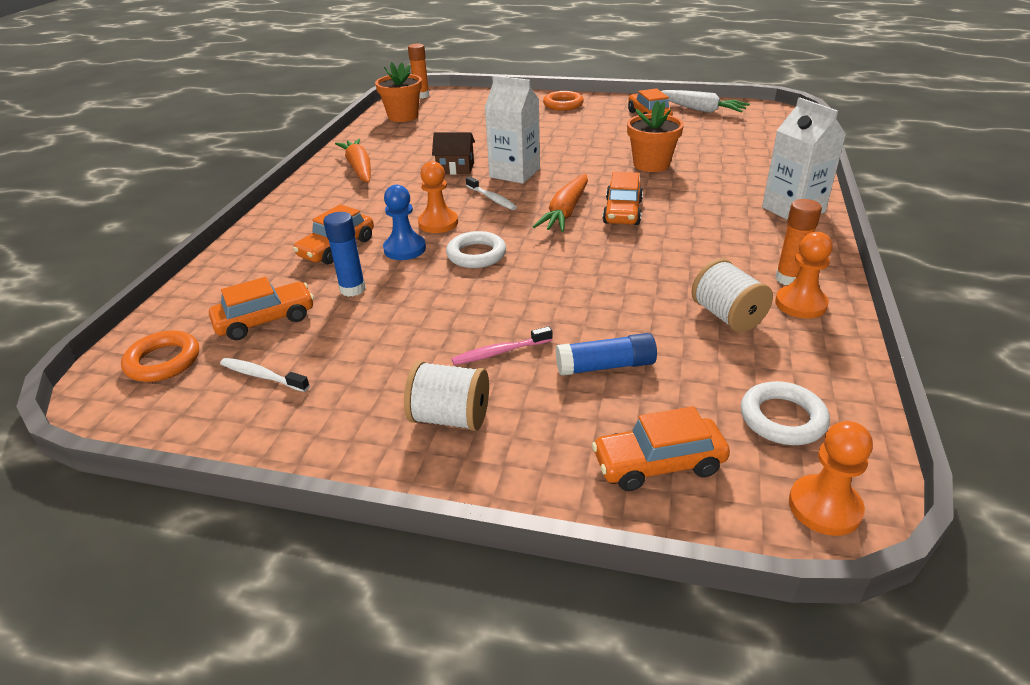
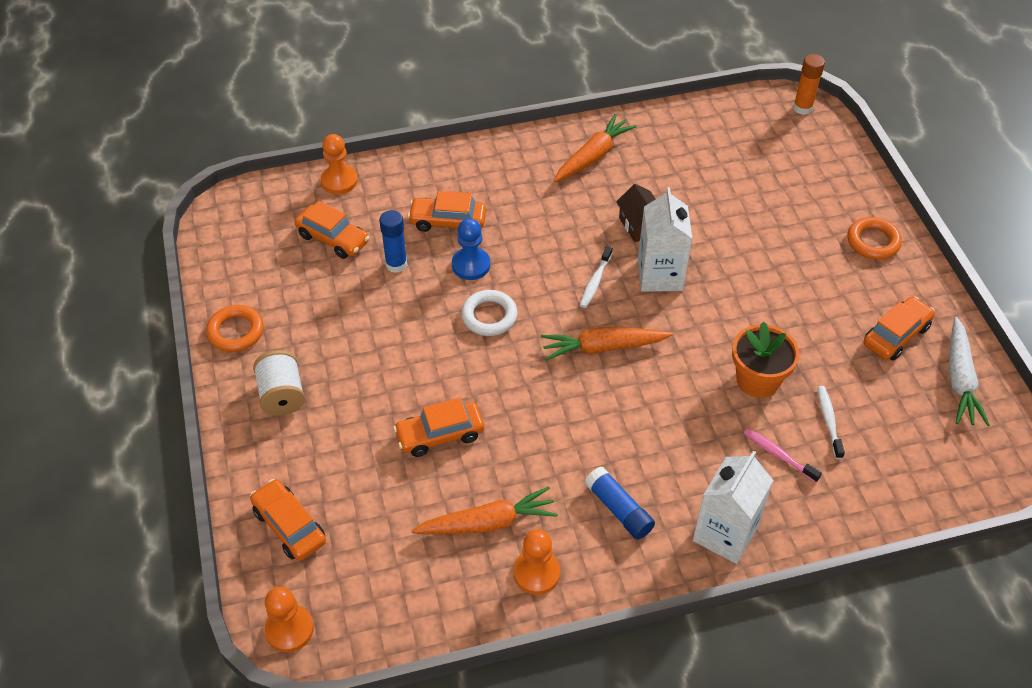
camera: 60 degrees right, 15 degrees up
(163, 361) = (265, 215): orange ring -> orange ring (236, 331)
(262, 376) = (275, 274): white toothbrush -> white toothbrush (828, 421)
(403, 116) = (734, 123): orange flower pot -> none
(438, 223) = (526, 265): orange pawn -> orange pawn (339, 181)
(499, 352) = (364, 391): pink toothbrush -> pink toothbrush (778, 455)
(605, 366) = (379, 462): blue glue stick -> blue glue stick (618, 509)
(622, 212) = (630, 391): orange car -> orange car (440, 435)
(727, 316) = (488, 523): white spool -> orange carrot
(782, 418) = (370, 589): white ring -> none
(788, 279) = (576, 556): orange glue stick -> none

